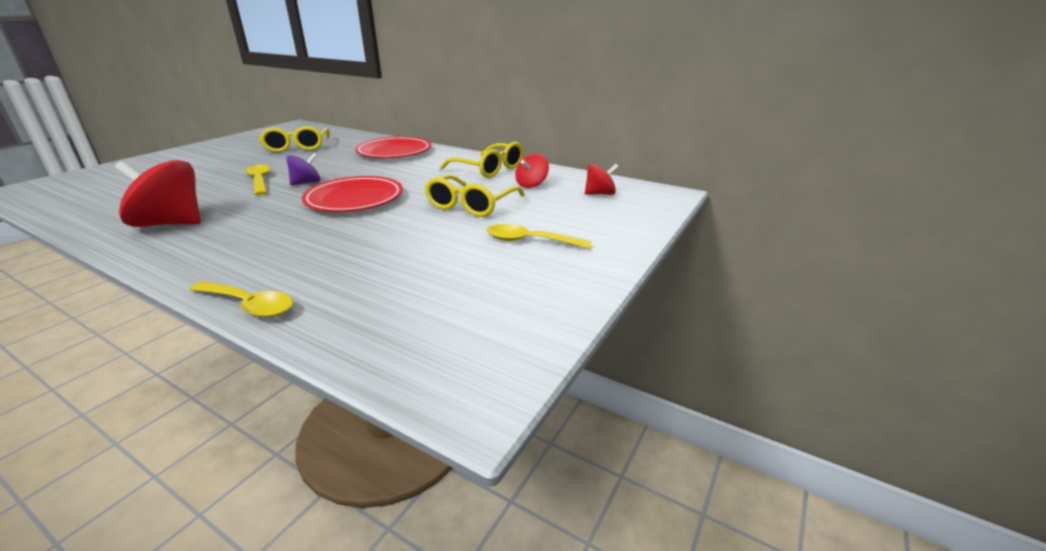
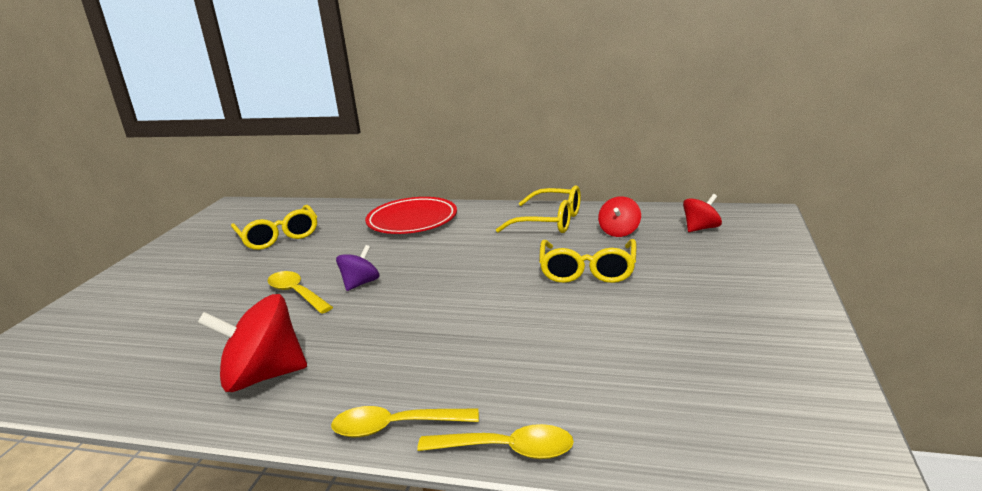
camera: 15 degrees left, 5 degrees down
(354, 199) = (448, 292): red plate -> none
(530, 241) = (700, 299): yellow spoon -> yellow spoon (395, 427)

